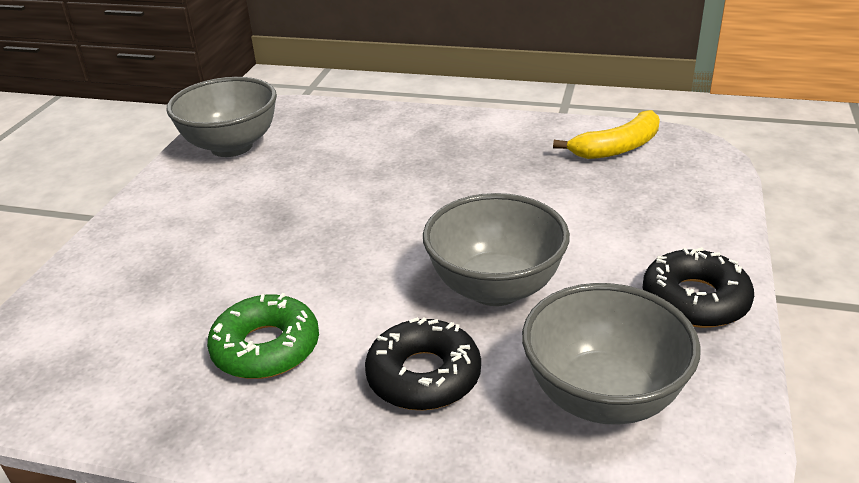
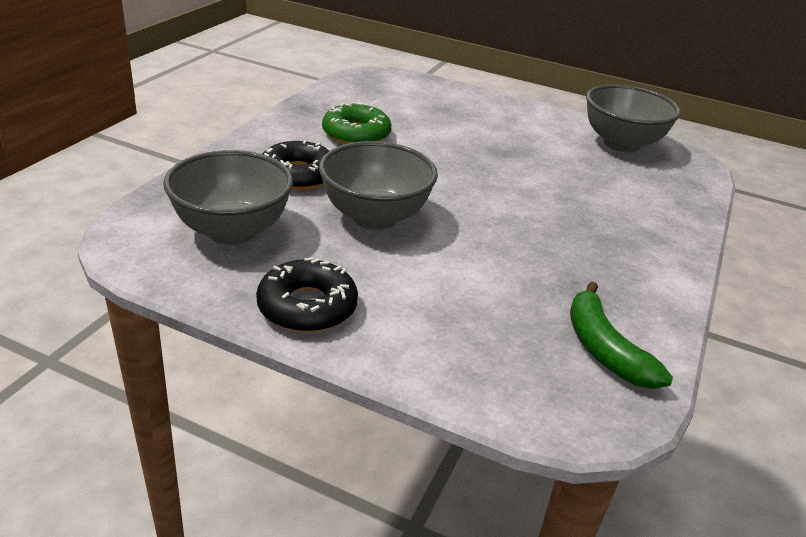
camera: 95 degrees right, 0 degrees up
(617, 148) = (604, 349): yellow banana -> green banana

